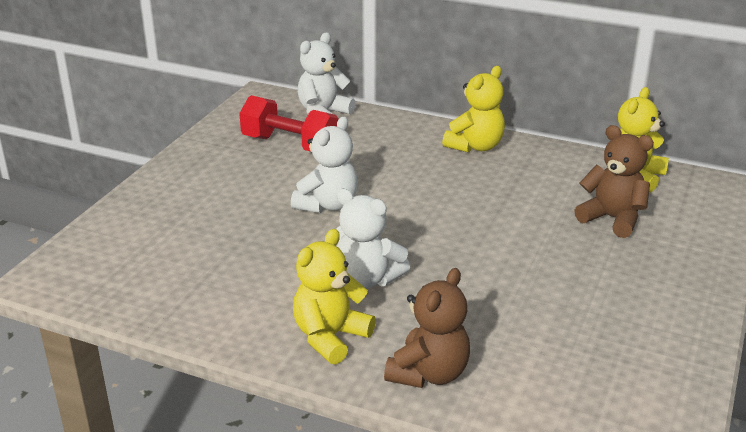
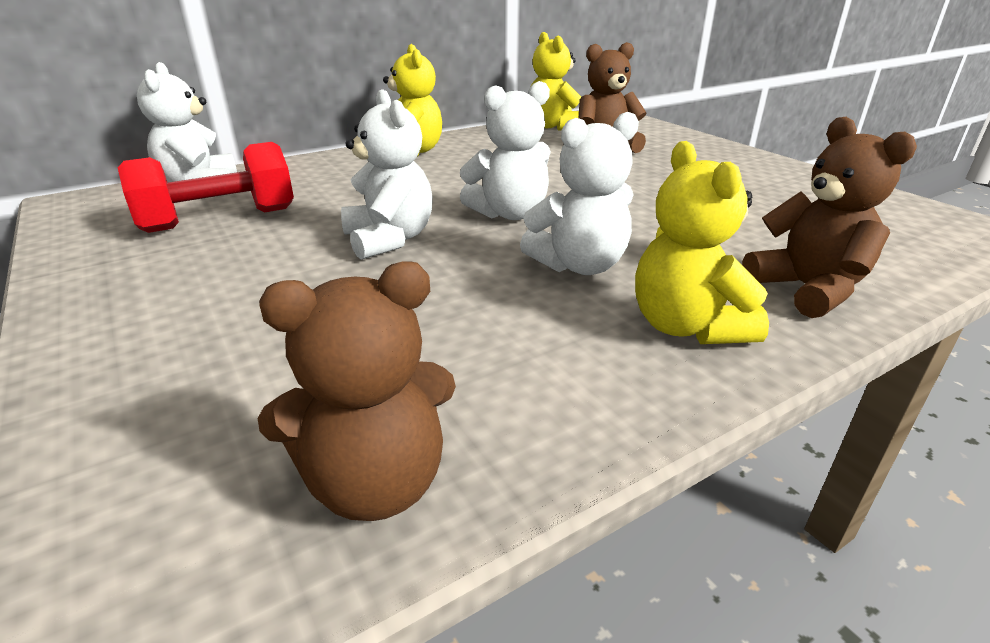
camera: 55 degrees left, 0 degrees up
(137, 294) = (375, 482): none -> brown teddy bear
(414, 228) = (509, 214): none -> white teddy bear

